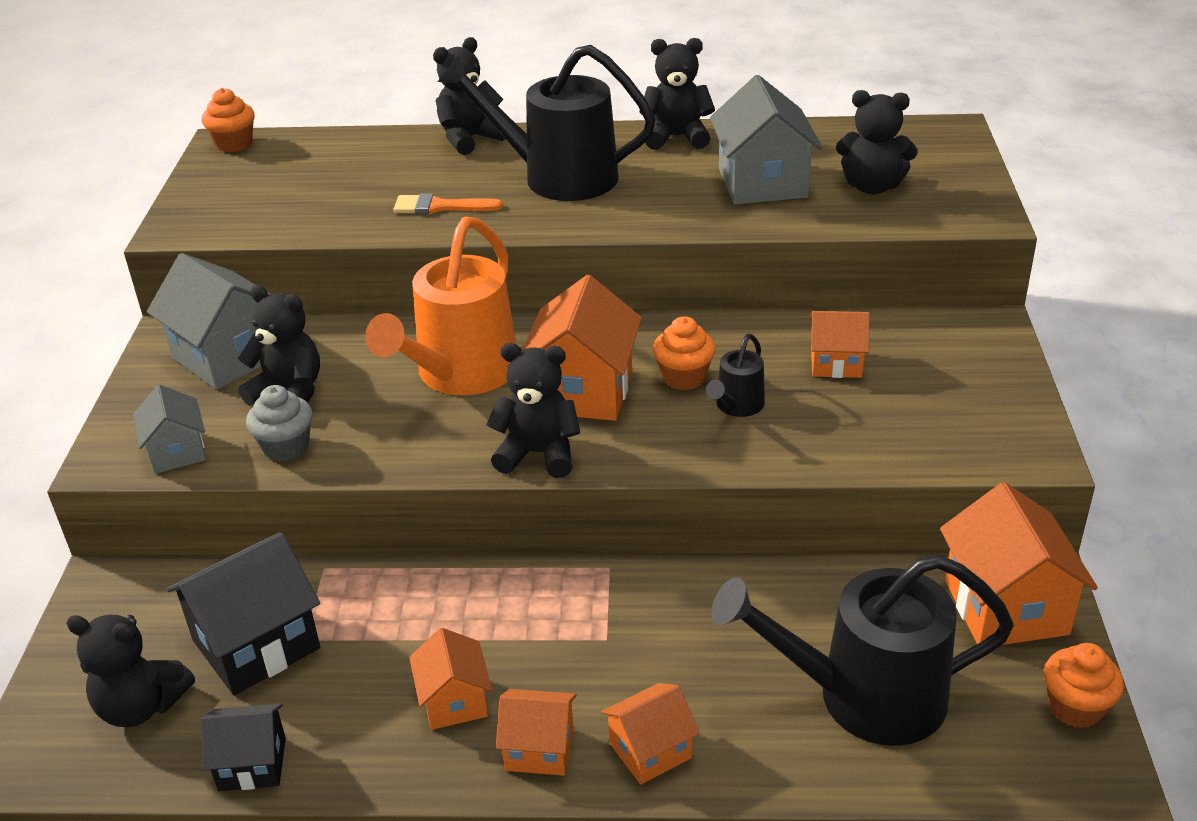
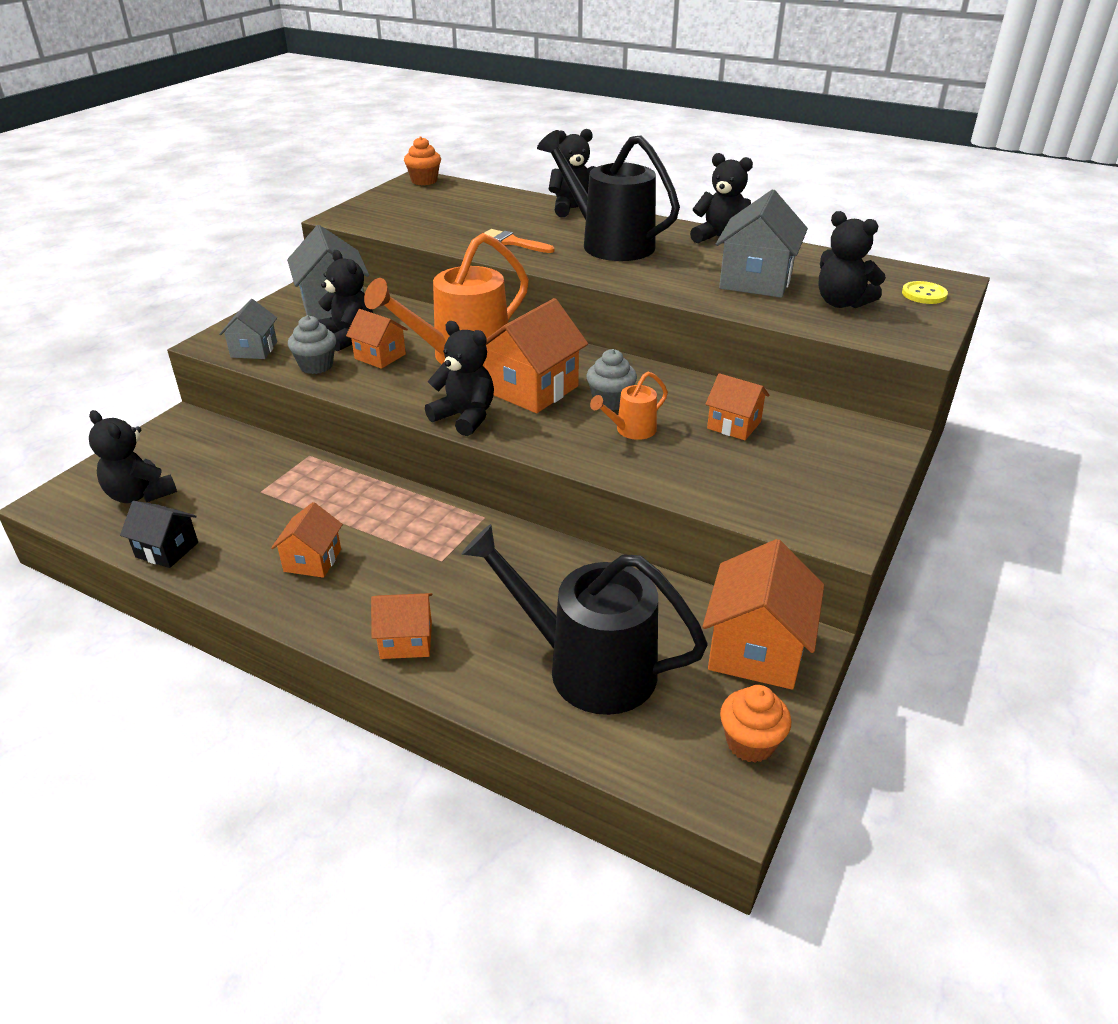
camera: 25 degrees right, 0 degrees up
(256, 644) = (231, 484): black house -> none
(539, 749) = (337, 610): orange house -> orange house (380, 356)
(684, 377) = (610, 401): orange cupcake -> grey cupcake
(736, 406) = (631, 430): black watering can -> orange watering can
(941, 153) = (924, 294): none -> yellow button

